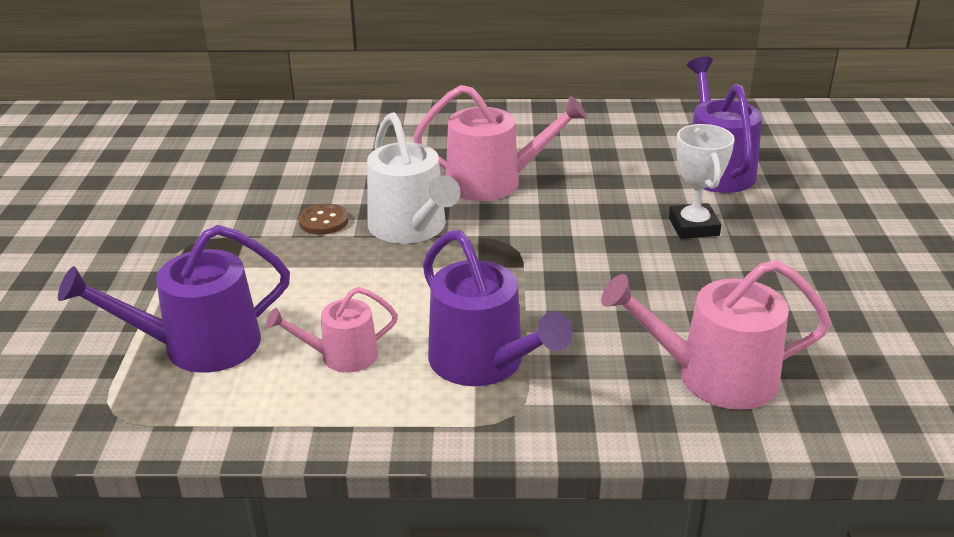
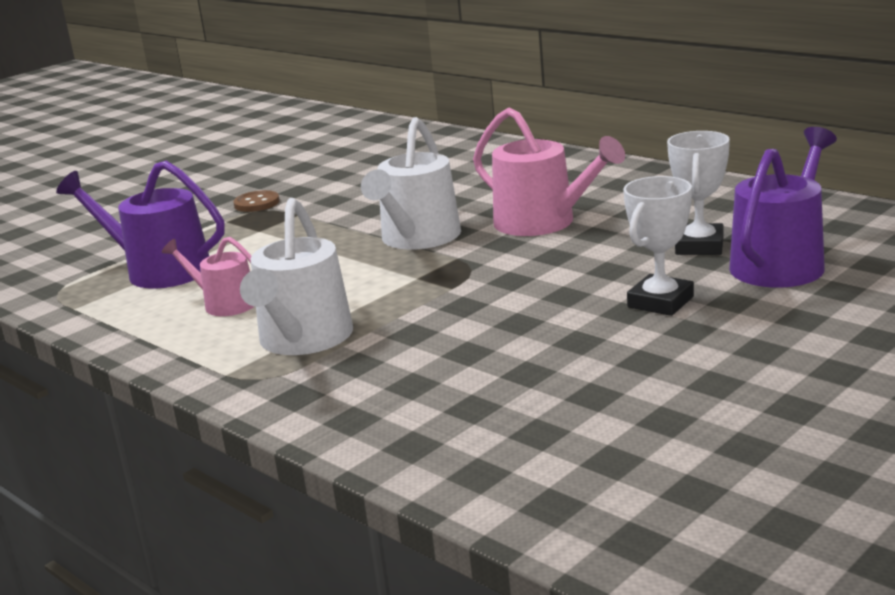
camera: 45 degrees right, 10 degrees down
(323, 221) = (365, 218): brown button -> brown button (257, 203)
(483, 362) = (303, 339): purple watering can -> white watering can
(642, 170) = (699, 246): none -> white trophy
(714, 376) = (453, 413): pink watering can -> none

